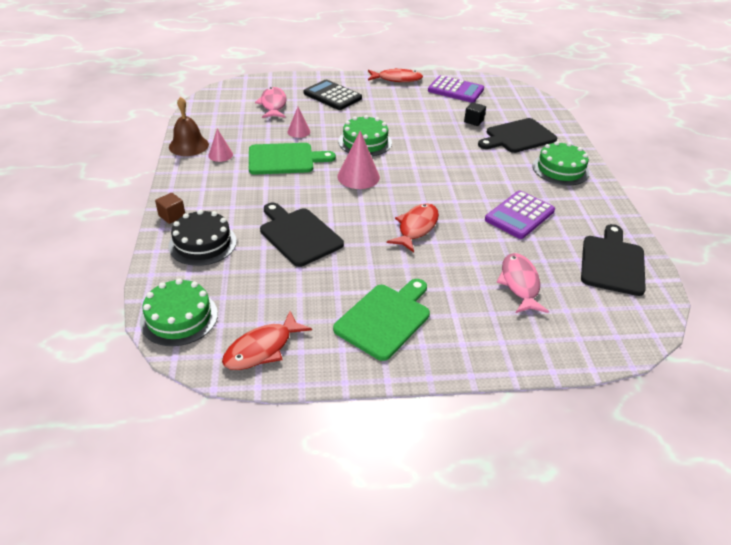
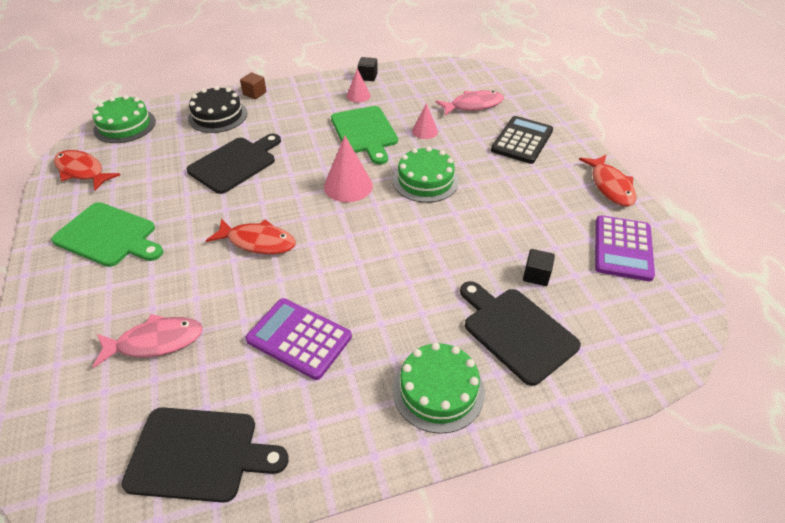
camera: 80 degrees right, 5 degrees up
(188, 145) = (368, 76): brown bell -> black cube

